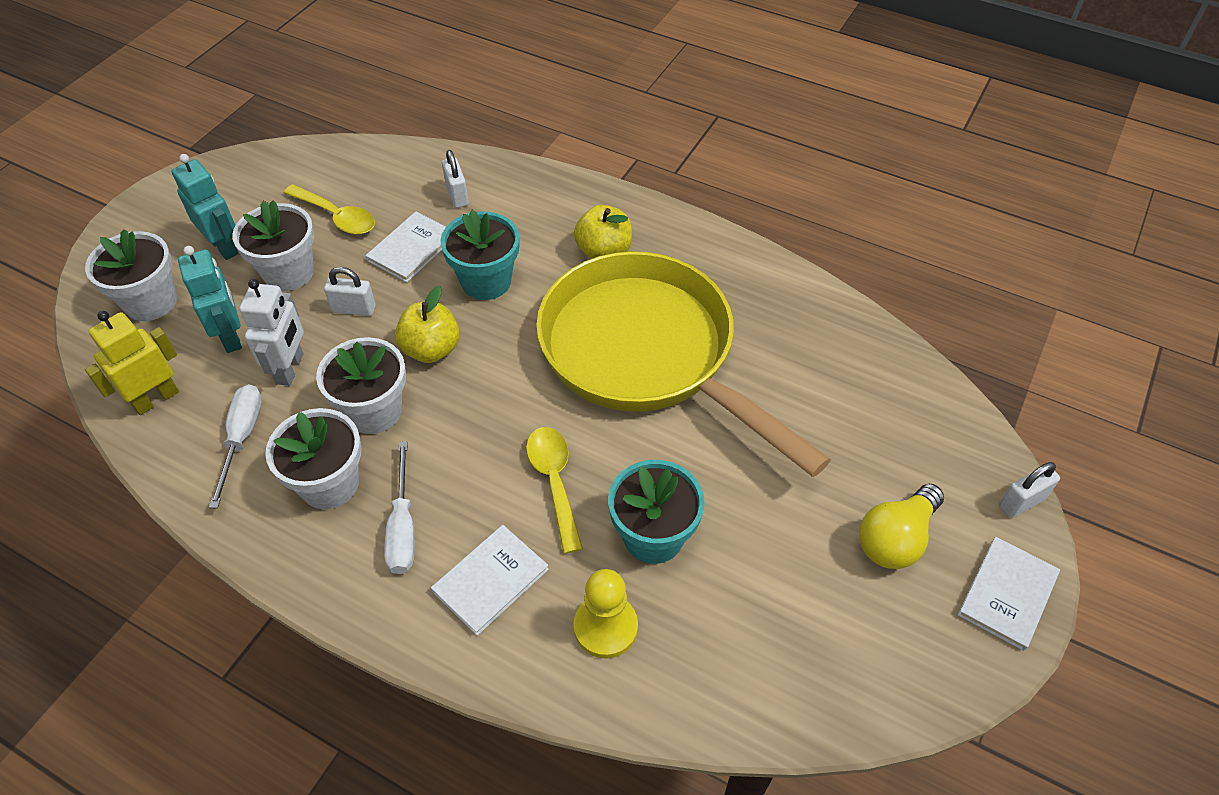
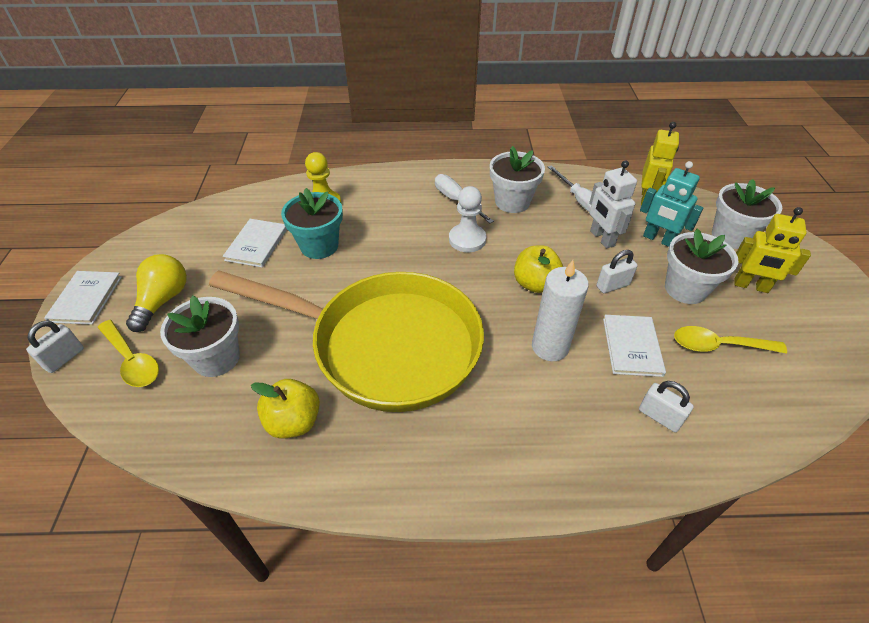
camera: 150 degrees right, 5 degrees down
(224, 246) = (751, 286): turquoise robot -> yellow robot
(374, 411) = (529, 238): white flower pot -> white flower pot (216, 358)
(450, 448) = (467, 239): none -> white pawn
(486, 281) = (550, 347): turquoise flower pot -> white candle
(490, 580) = (394, 199): white book -> white book (257, 244)
(554, 482) = (393, 248): yellow spoon -> yellow spoon (132, 360)
(603, 252) = (482, 421): yellow apple -> yellow apple (294, 422)

